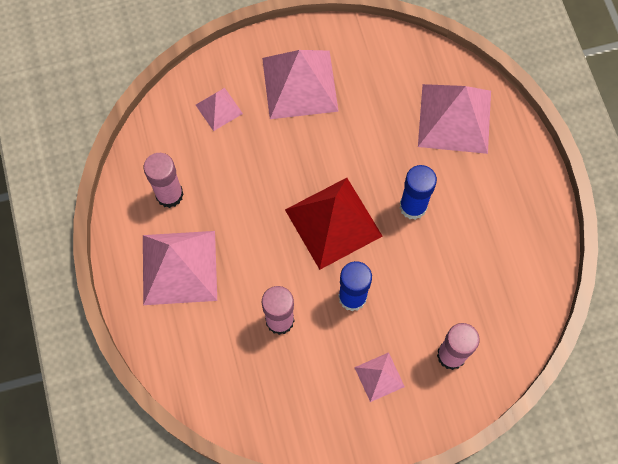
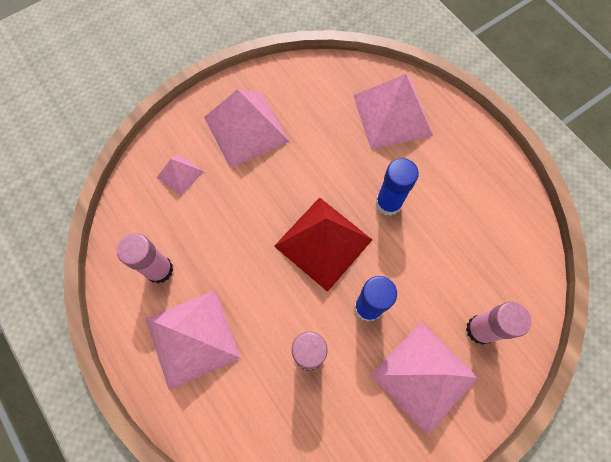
camera: 20 degrees left, 0 degrees up
(379, 377) = (424, 376): pink pyramid -> pink pyramid, size x1.99

